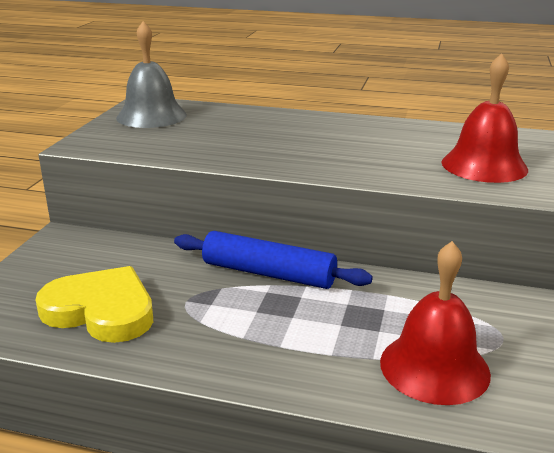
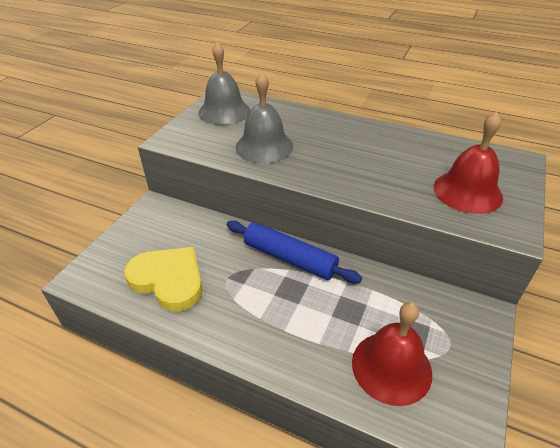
camera: 10 degrees right, 15 degrees up
(215, 143) = (264, 146): none -> grey bell

